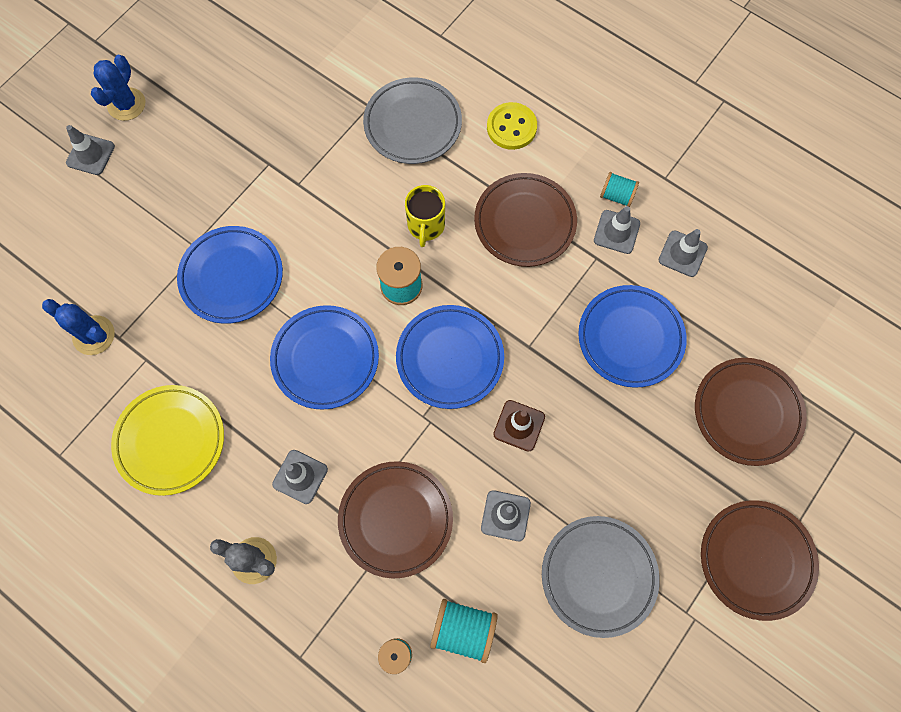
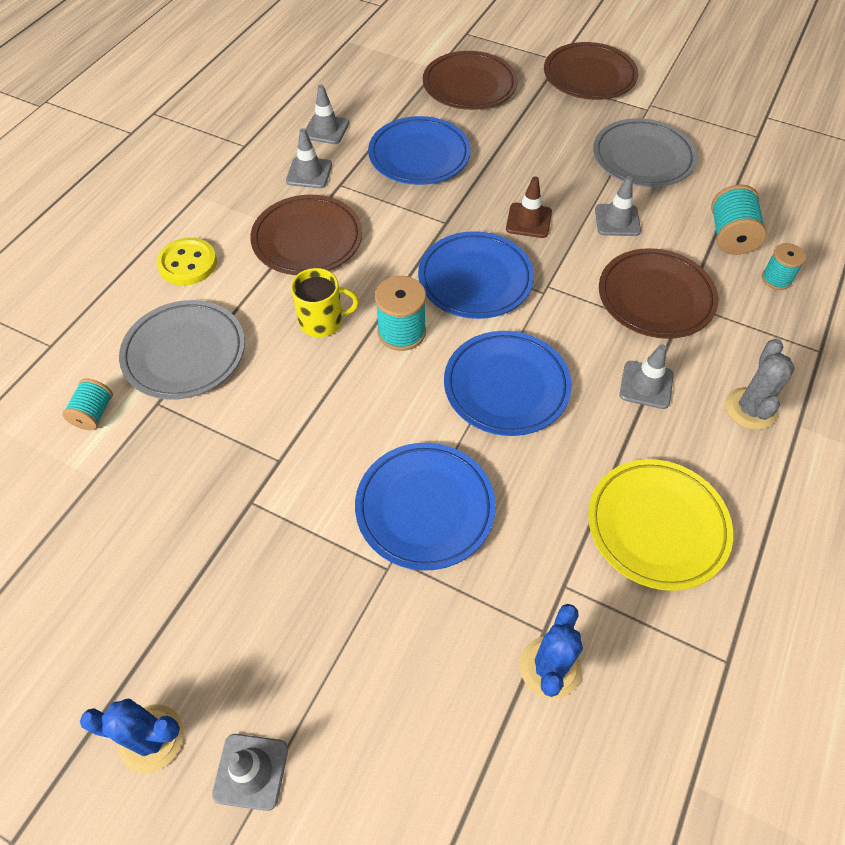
camera: 100 degrees left, 15 degrees down
(616, 196) = (268, 176): turquoise spool -> turquoise spool (94, 413)

